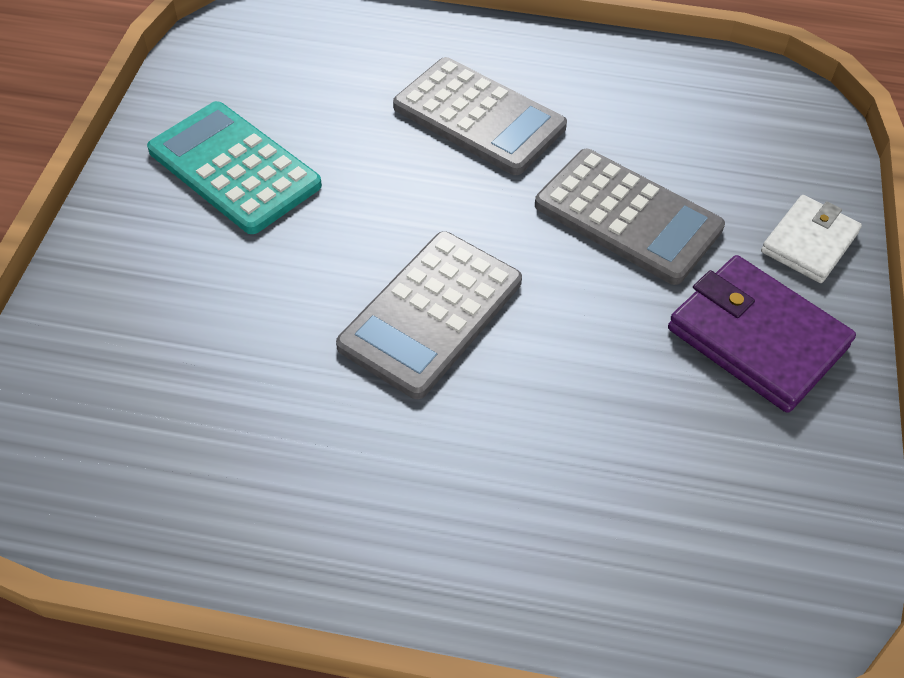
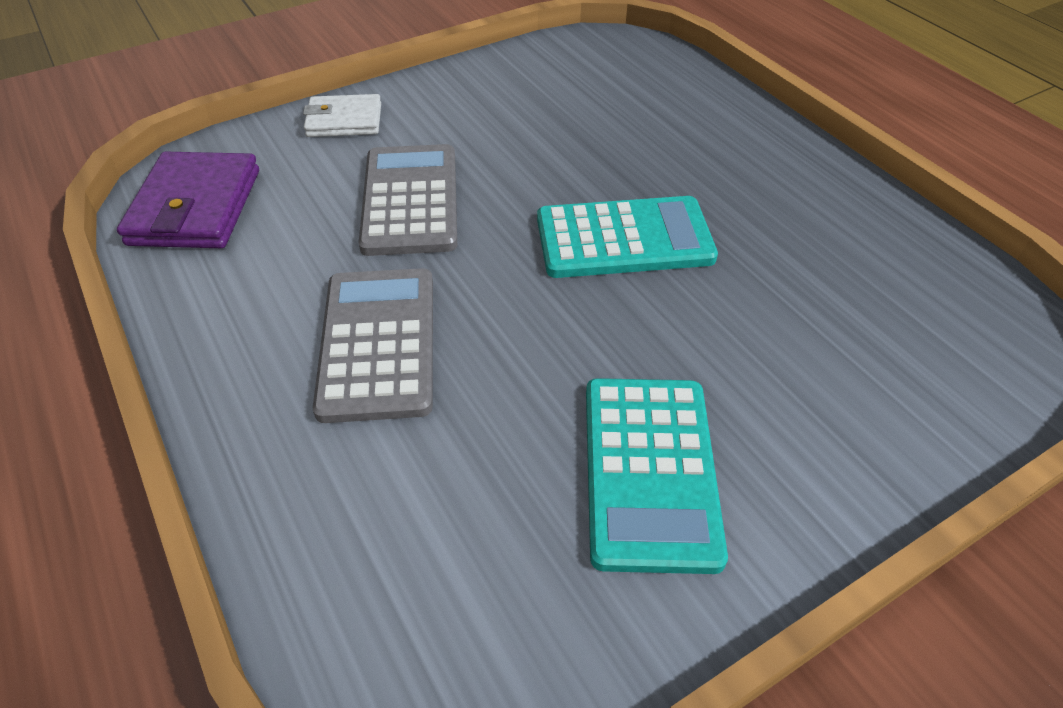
camera: 130 degrees left, 5 degrees down
(431, 314) = (624, 239): grey calculator -> turquoise calculator
(757, 338) = (458, 109): purple wallet -> purple wallet (195, 207)

